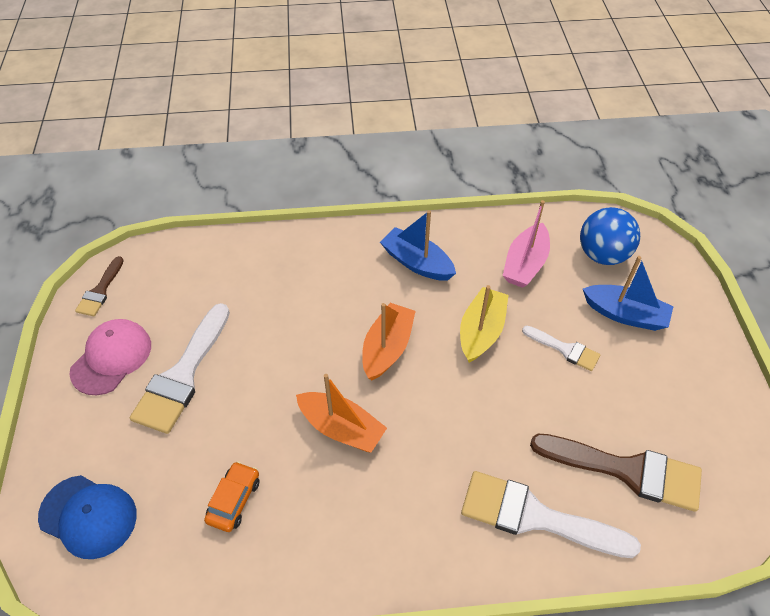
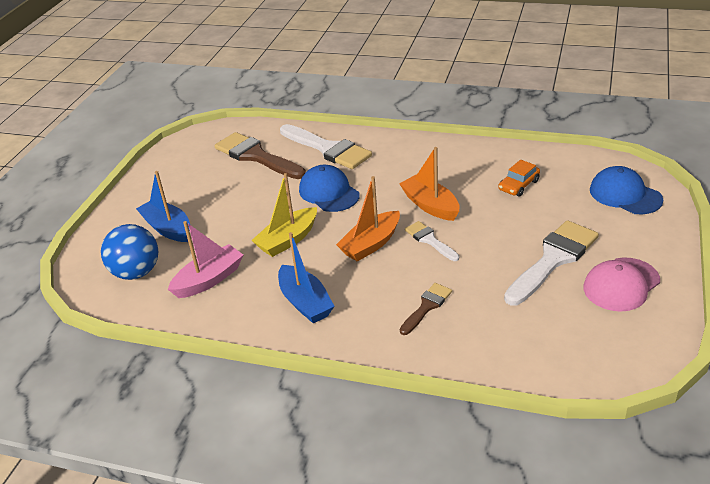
camera: 155 degrees left, 15 degrees down
(100, 291) = (643, 348): brown brush -> brown brush (427, 307)
(480, 420) = (329, 192): none -> blue cap
(565, 349) = (235, 217): white brush -> white brush (430, 240)

